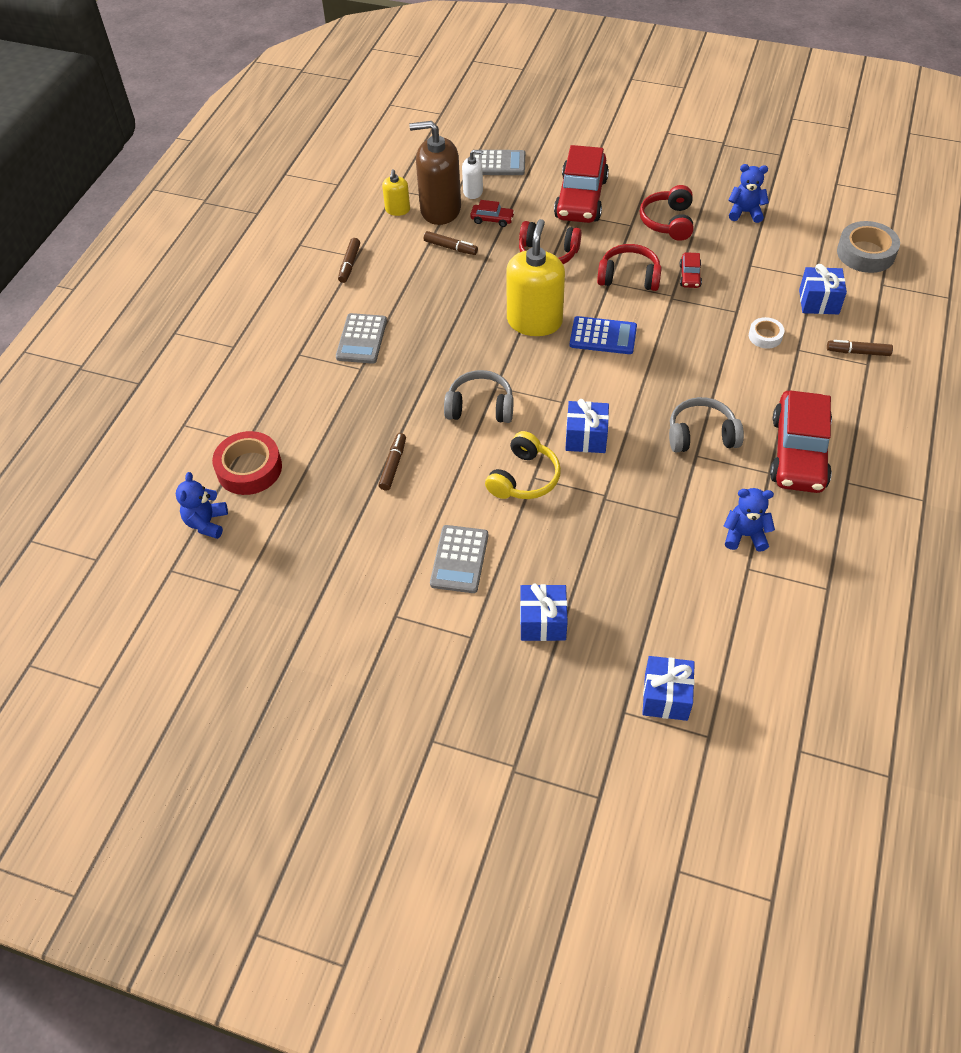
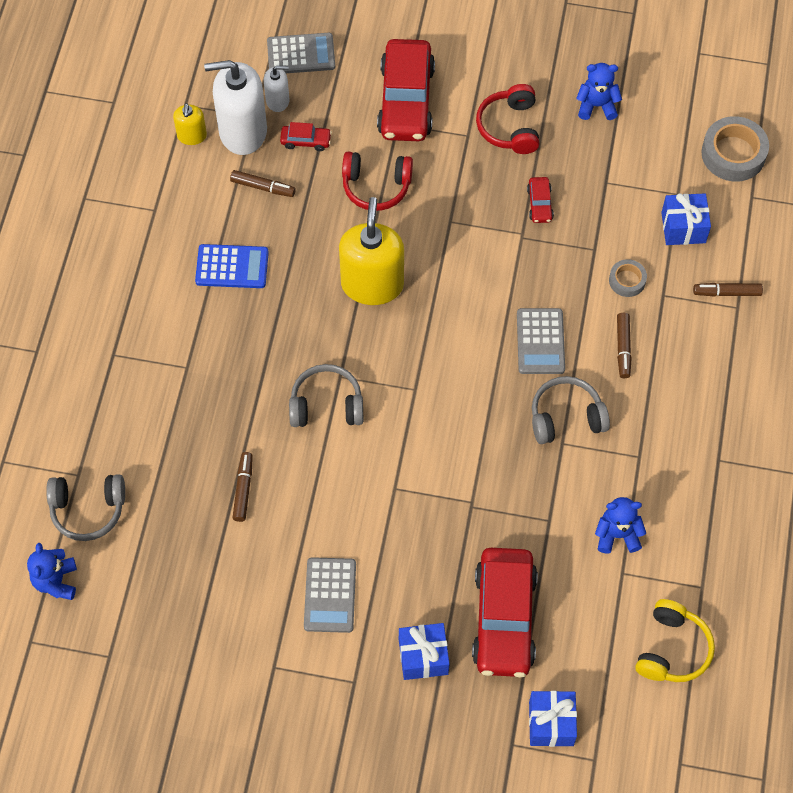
camera: 10 degrees left, 10 degrees up
(249, 468) = (88, 510): red tape -> grey headphones
(349, 264) = (149, 222): brown marker -> brown marker (623, 348)
(362, 339) = (181, 327): grey calculator -> grey calculator (540, 341)
(440, 210) = (242, 131): brown soap dispenser -> white soap dispenser
(524, 478) = (385, 490): yellow headphones -> yellow headphones (672, 649)
(586, 437) = (444, 432): blue gift -> none
(603, 336) = (450, 297): blue calculator -> blue calculator (232, 267)
(629, 277) = (472, 212): red headphones -> none
(765, 336) = (627, 280): white tape -> grey tape
(798, 453) = (668, 429): red car -> red car (504, 618)

